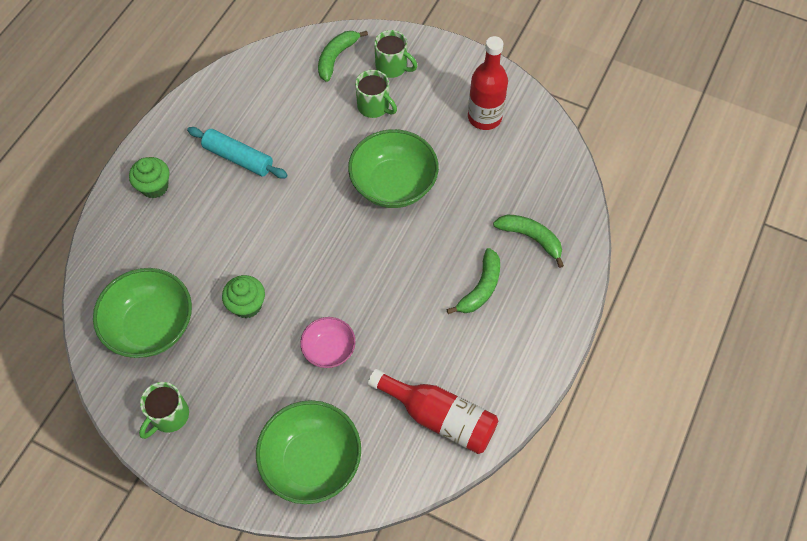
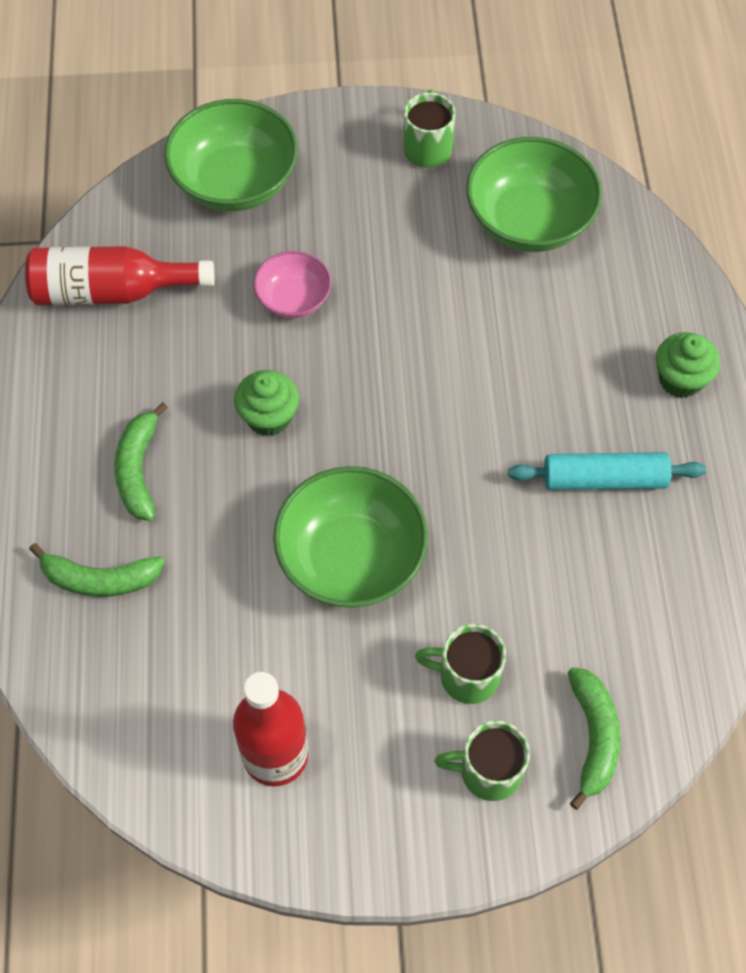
camera: 150 degrees right, 0 degrees up
(247, 305) = (433, 298): green cupcake -> green cupcake (269, 417)

